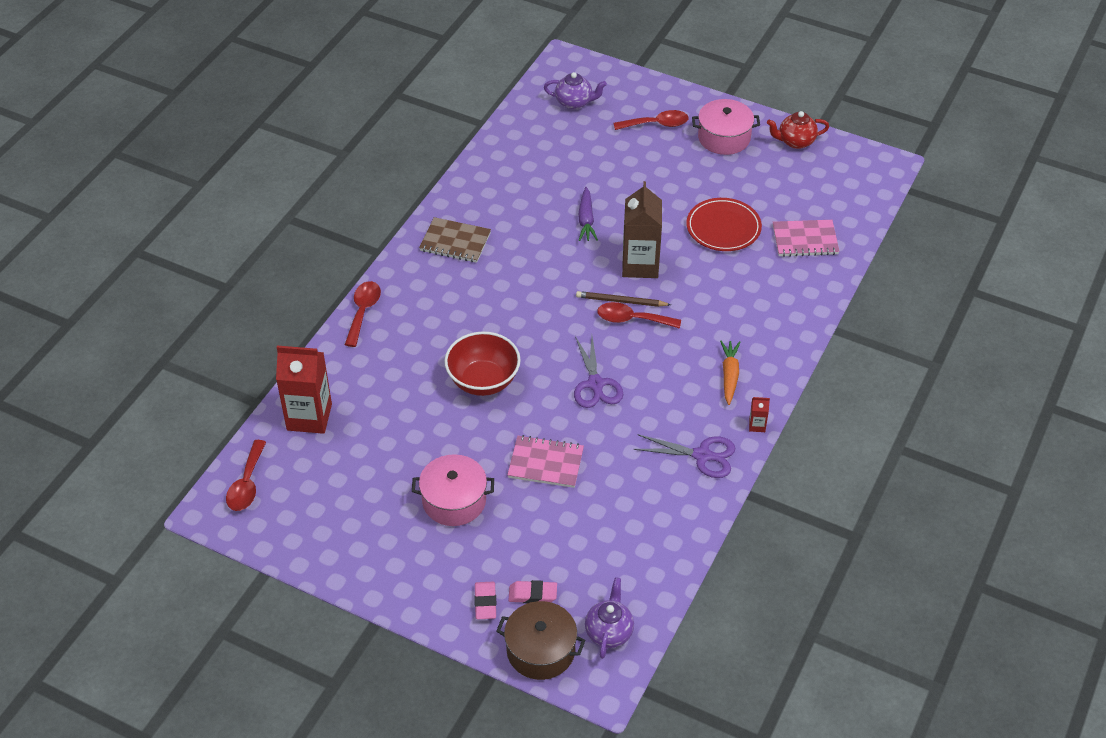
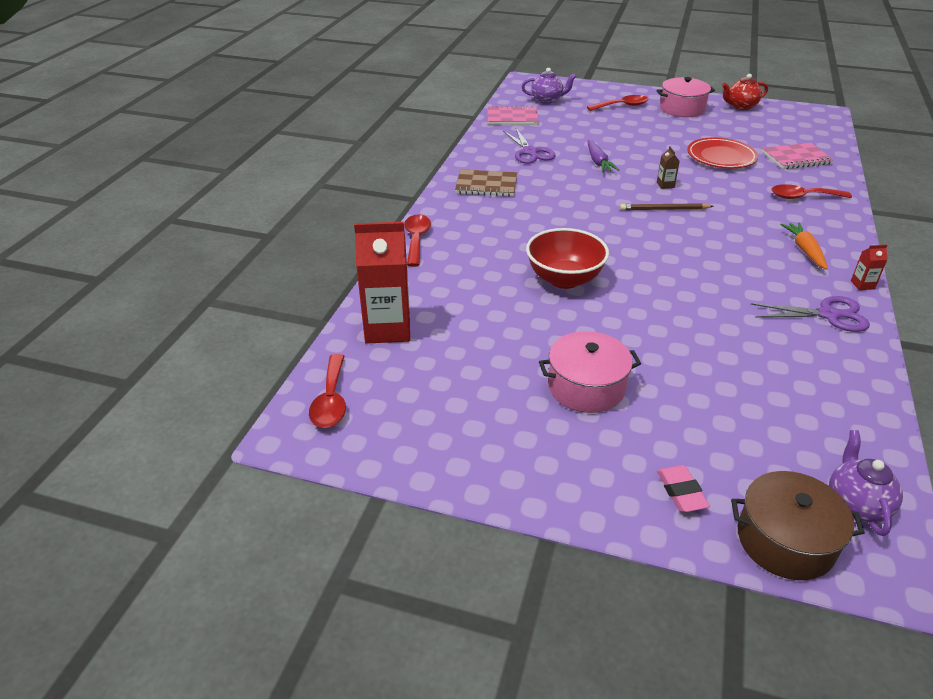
camera: 10 degrees left, 10 degrees down
(532, 594) = (734, 474): pink eraser -> none
(545, 463) = (669, 340): pink notebook -> pink notebook (512, 118)
(595, 384) = (679, 270): purple scissors -> purple scissors (530, 152)
(632, 319) = (683, 220): red spoon -> red spoon (803, 197)
(640, 265) = (665, 185): brown carton -> brown carton, size x0.41

